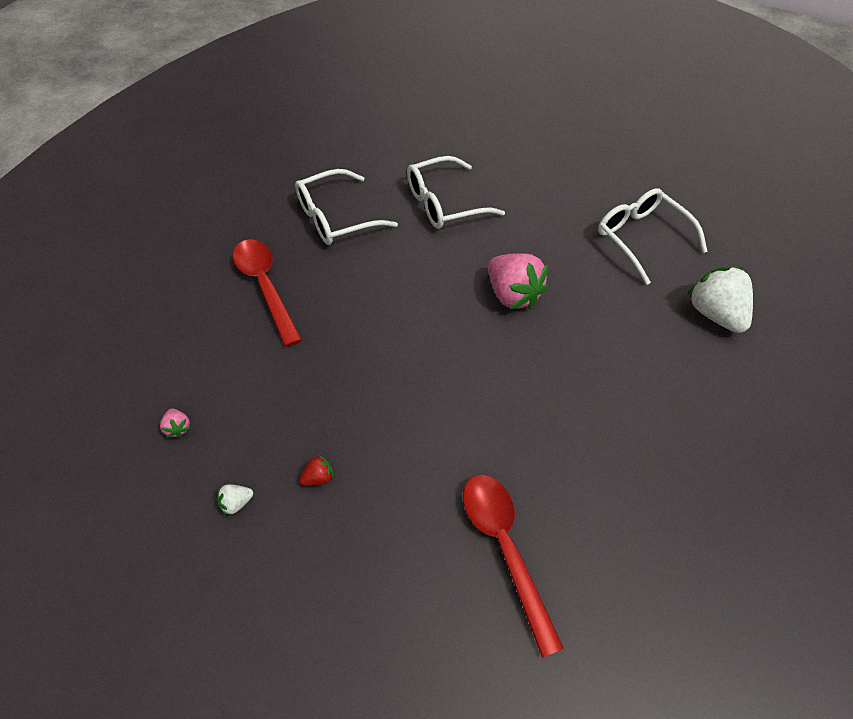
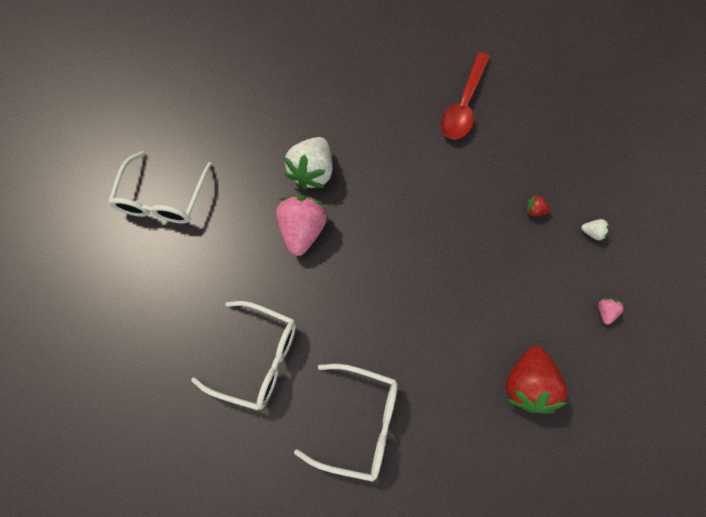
camera: 135 degrees left, 15 degrees up
(221, 320) = (526, 383): none -> red strawberry
(265, 286) = (472, 391): red spoon -> none
(714, 314) = (201, 117): white strawberry -> white strawberry (312, 172)

